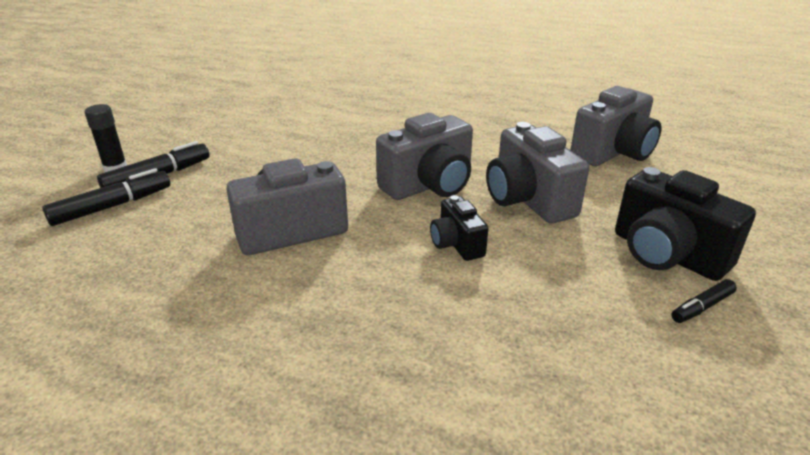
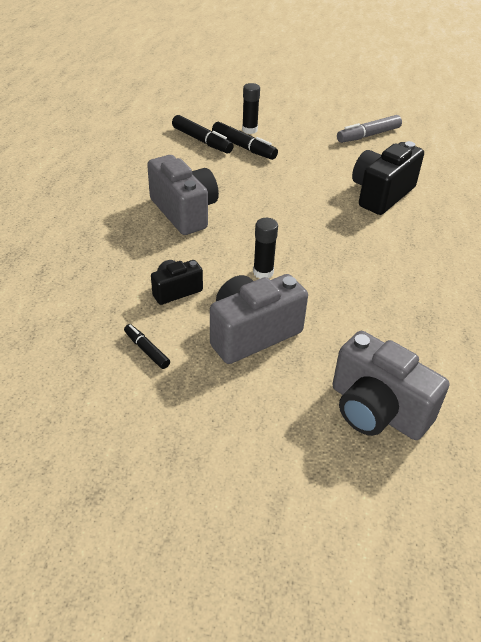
camera: 80 degrees right, 10 degrees up
(194, 103) = (368, 135): none -> grey marker
(429, 185) = (263, 272): grey camera -> black glue stick
(666, 254) = (173, 421): black camera -> black camera (381, 194)
(701, 307) = (98, 431): black marker -> black marker (146, 350)

